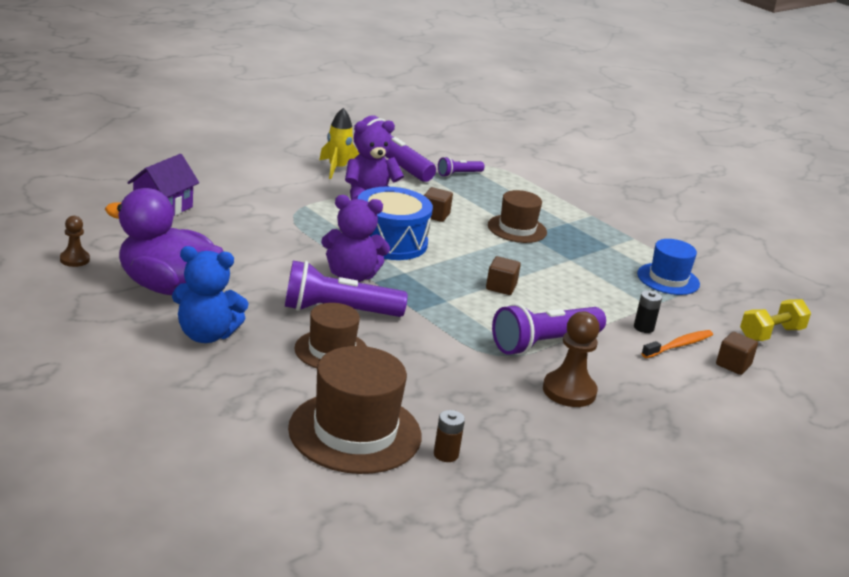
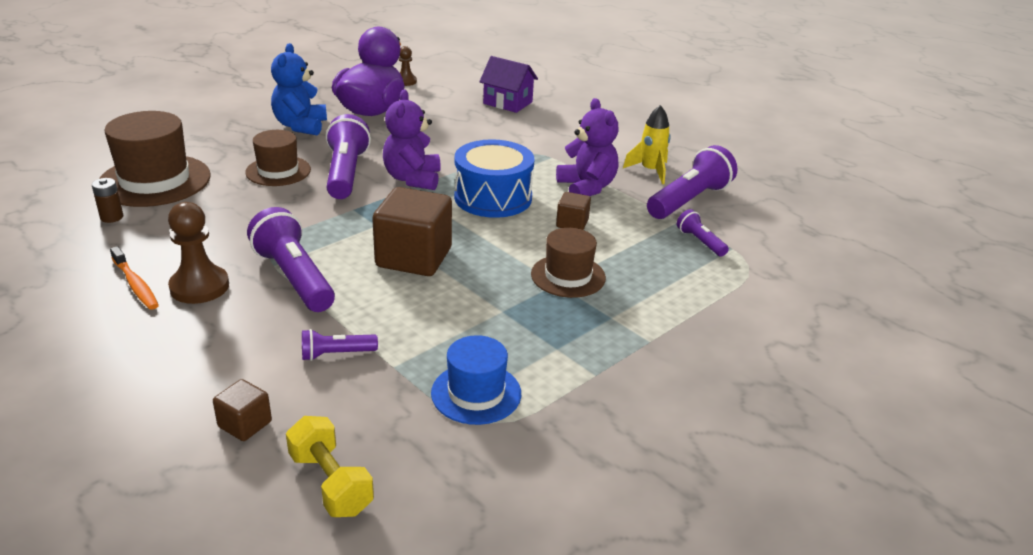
camera: 90 degrees right, 5 degrees up
(501, 287) = (414, 257): brown cube -> brown cube, size x2.05
(643, 327) = (336, 354): black battery -> purple flashlight
(679, 345) = (293, 379): orange toothbrush -> orange toothbrush (135, 284)

